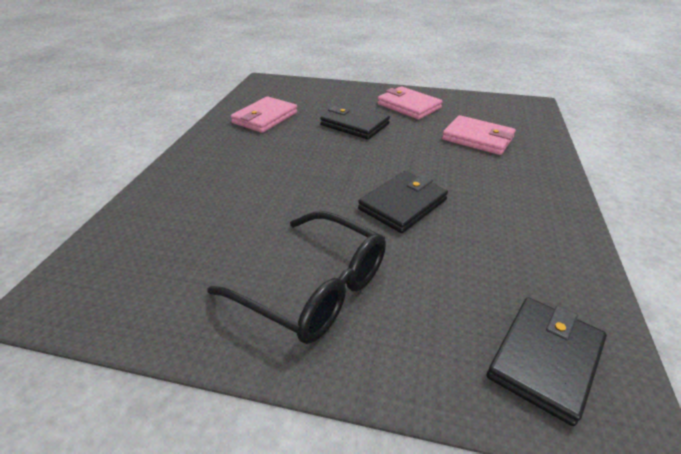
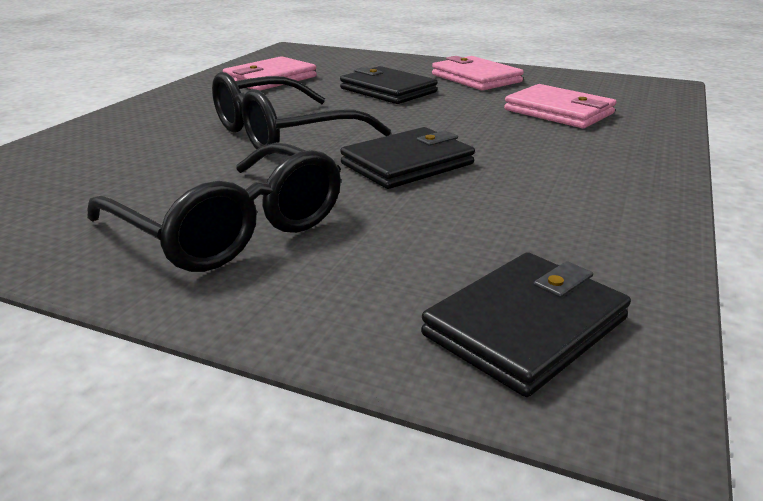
camera: 10 degrees right, 10 degrees down
(302, 180) = (282, 134): none -> black glasses

